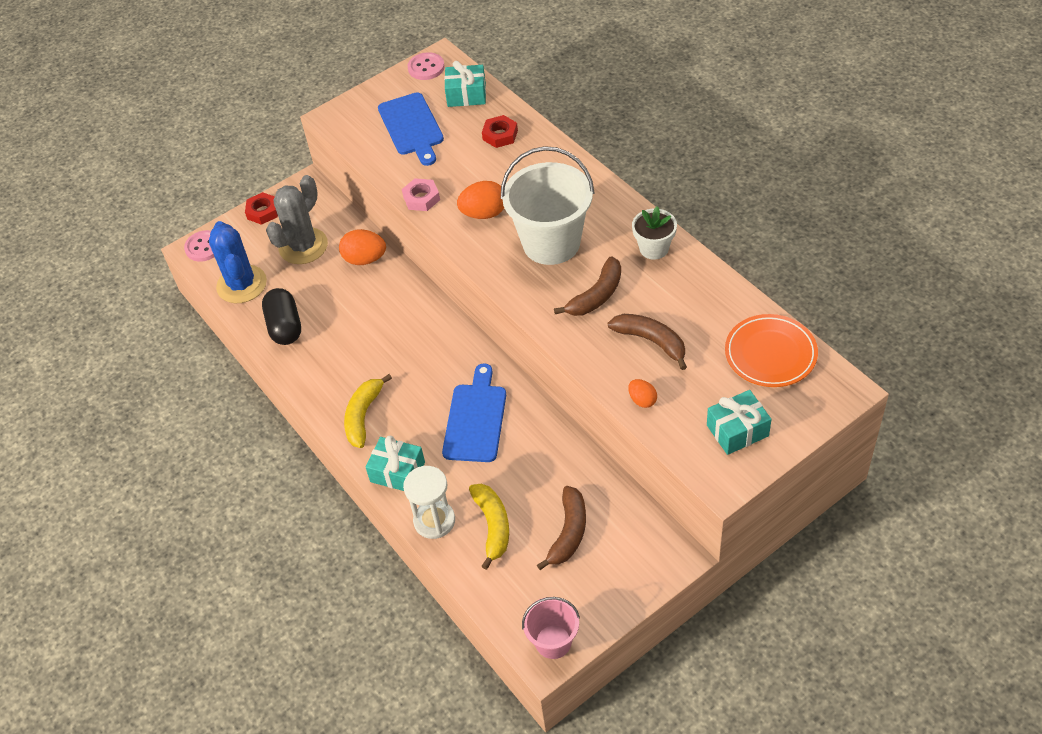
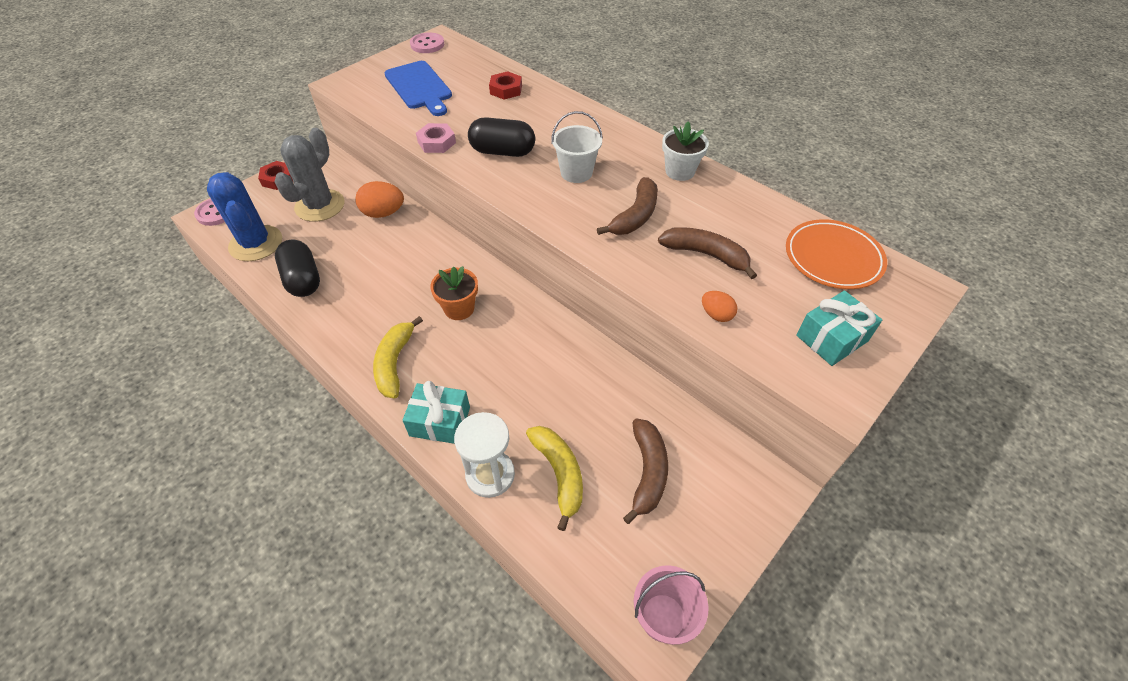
camera: 15 degrees left, 0 degrees up
(427, 368) = (459, 308): none -> orange flower pot
(466, 95) = (468, 62): turquoise gift -> none
(475, 419) = (518, 356): blue cutting board -> none
(484, 213) = (502, 151): orange egg -> black capsule
(551, 243) = (576, 173): white bucket -> white bucket, size x0.54

